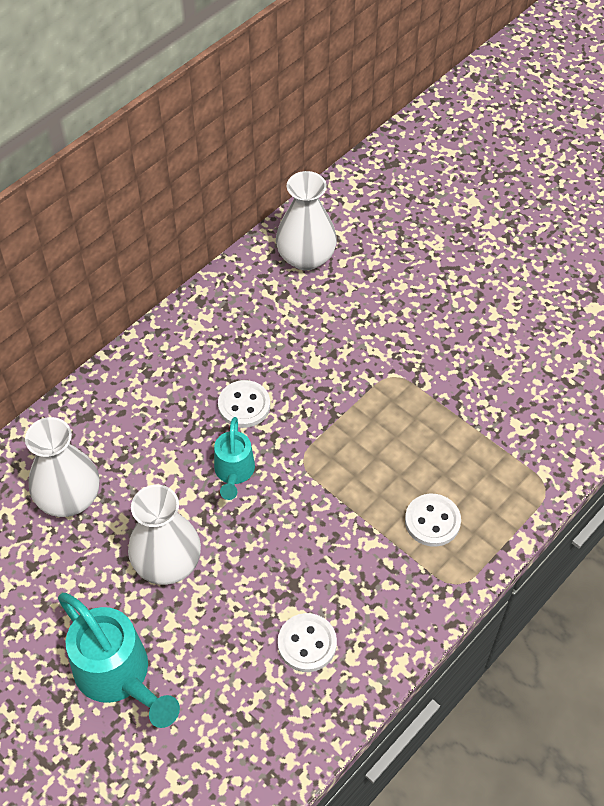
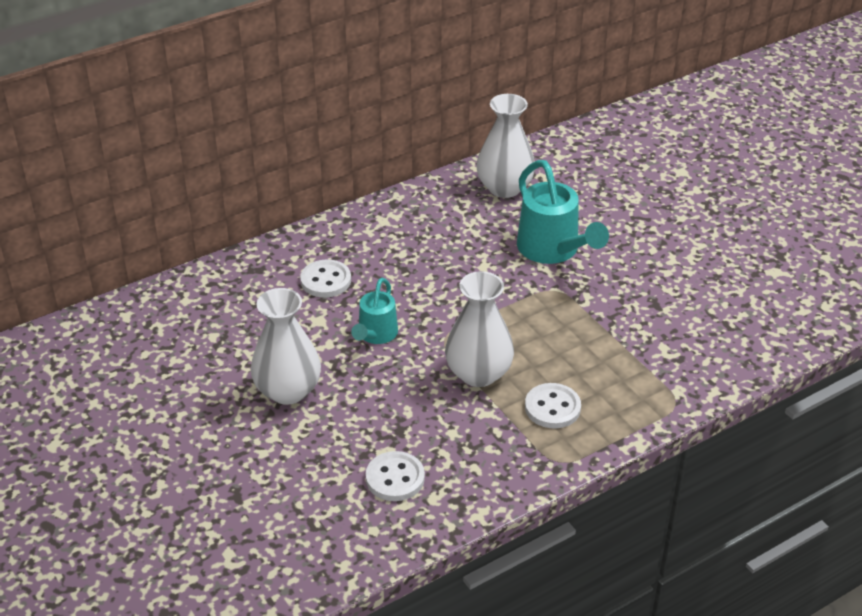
camera: 15 degrees right, 15 degrees down
(69, 498) = (218, 325): white vase -> white vase (478, 373)
(118, 675) = (209, 466): turquoise watering can -> turquoise watering can (552, 250)
(244, 405) = (404, 287): white button -> white button (326, 280)

